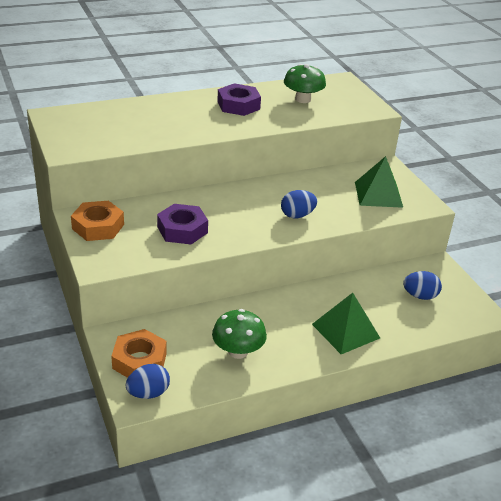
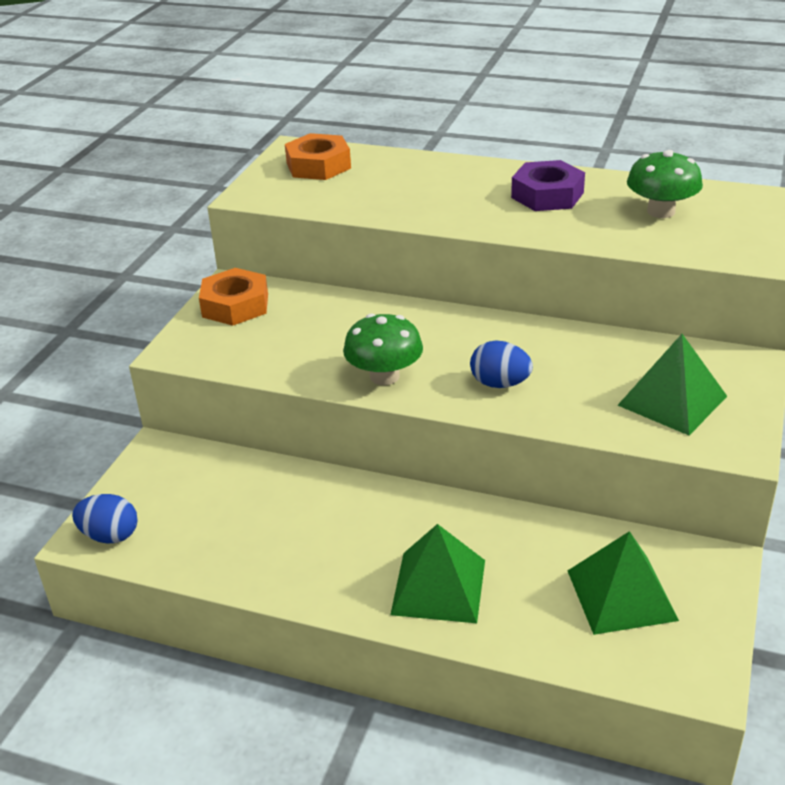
camera: 45 degrees right, 0 degrees up
(139, 361) = (148, 493): orange nut -> orange nut (318, 165)
(182, 230) = (323, 345): purple nut -> none
(238, 351) = (266, 540): green mushroom -> green mushroom (384, 376)
(420, 296) = (621, 595): blue egg -> green pyramid

